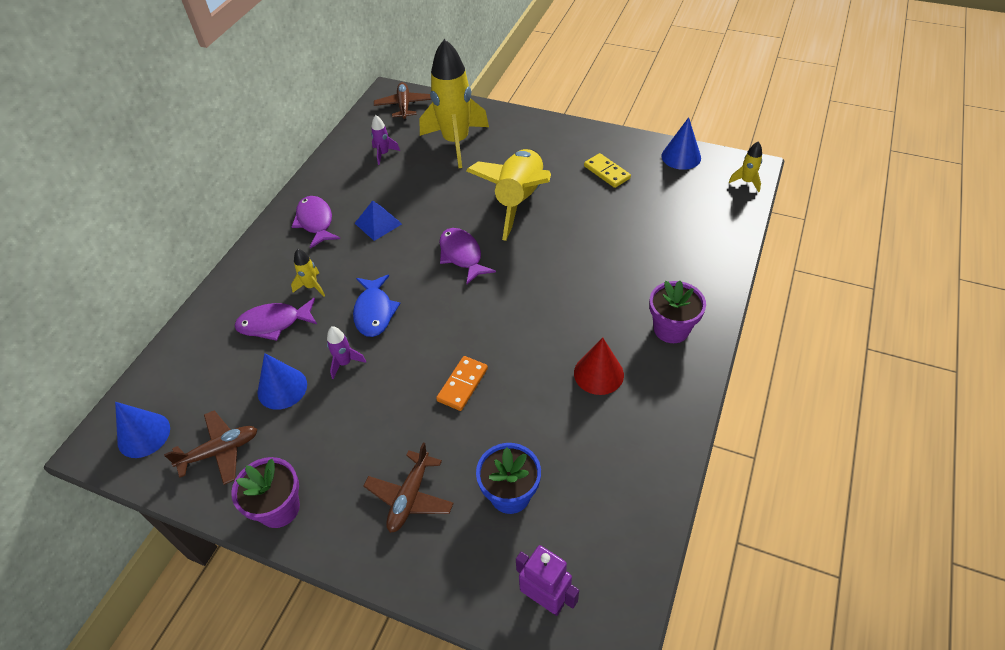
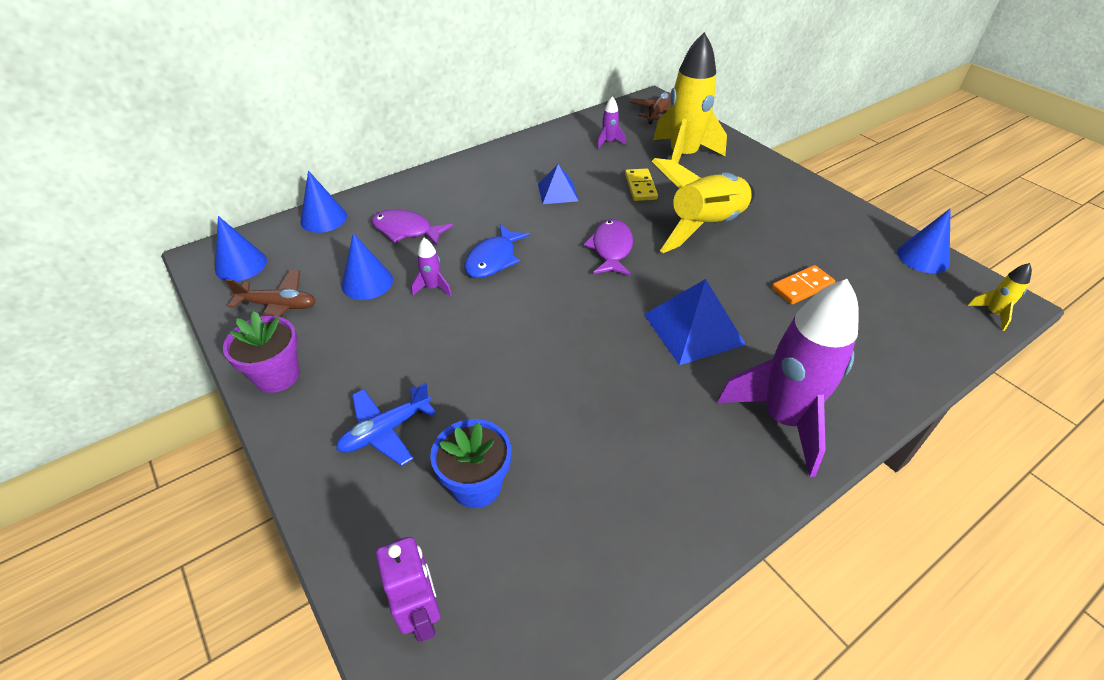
camera: 30 degrees right, 5 degrees down
(183, 350) = (323, 218): none -> blue cone
(312, 287) = (460, 217): yellow rocket -> none
(316, 222) = (507, 170): purple fish -> none
(410, 497) = (385, 431): brown plane -> blue plane
(462, 385) = (518, 358): orange domino -> orange domino (802, 287)
(570, 292) = (694, 329): none -> blue pyramid
(598, 373) = (663, 420): red cone -> none
(606, 172) = (821, 238): yellow domino -> yellow domino (640, 187)
(671, 329) = (783, 419): purple flower pot -> purple rocket

